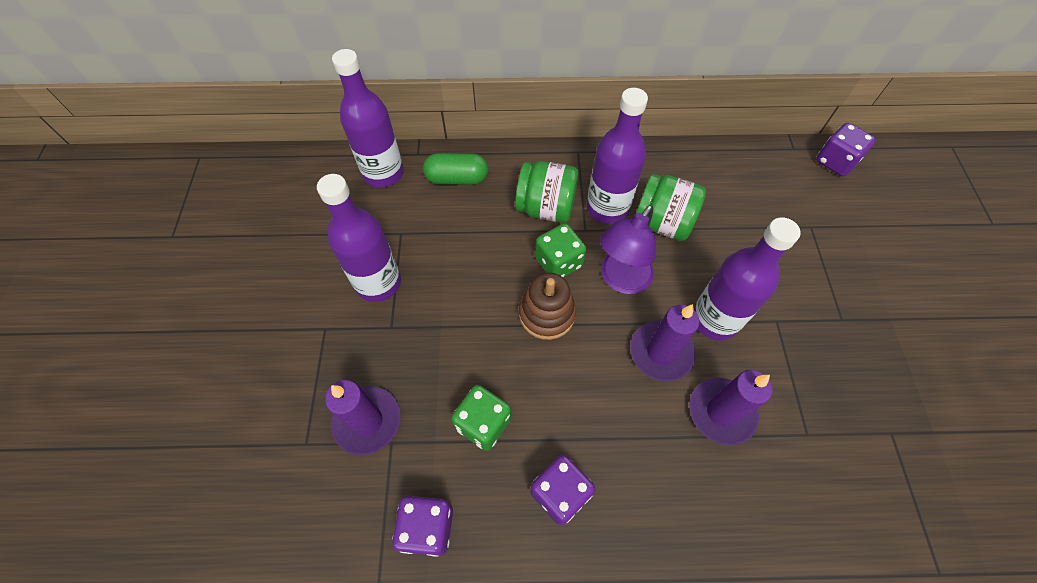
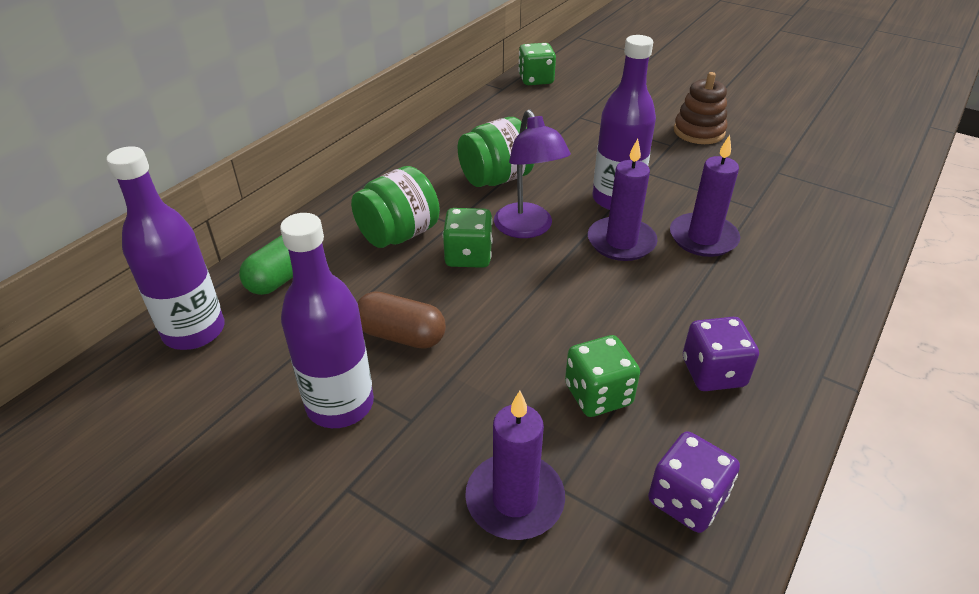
camera: 55 degrees left, 20 degrees down
(454, 275) = (401, 335): none -> brown capsule
(547, 314) = (517, 290): brown stacking toy -> brown stacking toy (699, 132)
(607, 208) = (444, 199): purple bottle -> none
(835, 162) = (536, 79): purple dice -> green dice

